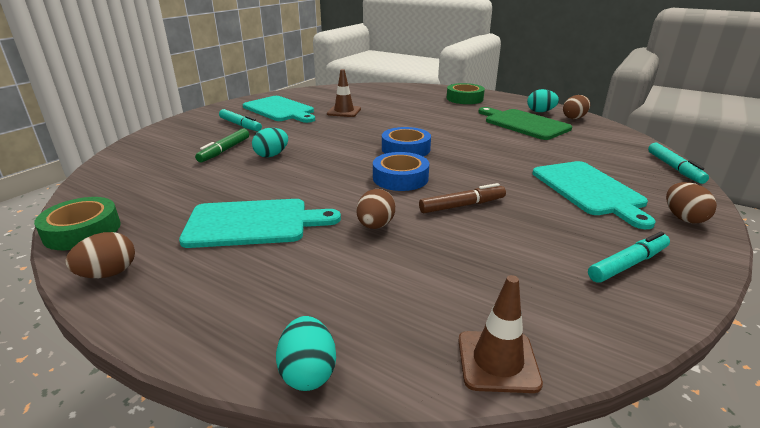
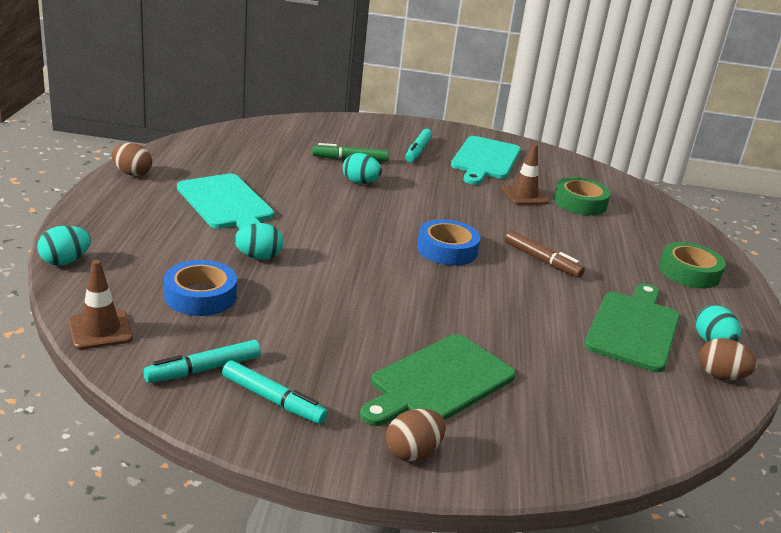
camera: 60 degrees right, 0 degrees up
(82, 231) = (176, 148): green tape -> green tape (580, 203)
(375, 226) = (258, 257): brown egg -> turquoise egg
(400, 178) = (367, 256): blue tape -> blue tape (200, 296)
(462, 205) = (331, 297): brown marker -> brown marker (542, 260)
(589, 190) = (438, 382): turquoise cutting board -> green cutting board
(674, 168) = (586, 465): turquoise marker -> turquoise marker (204, 369)

